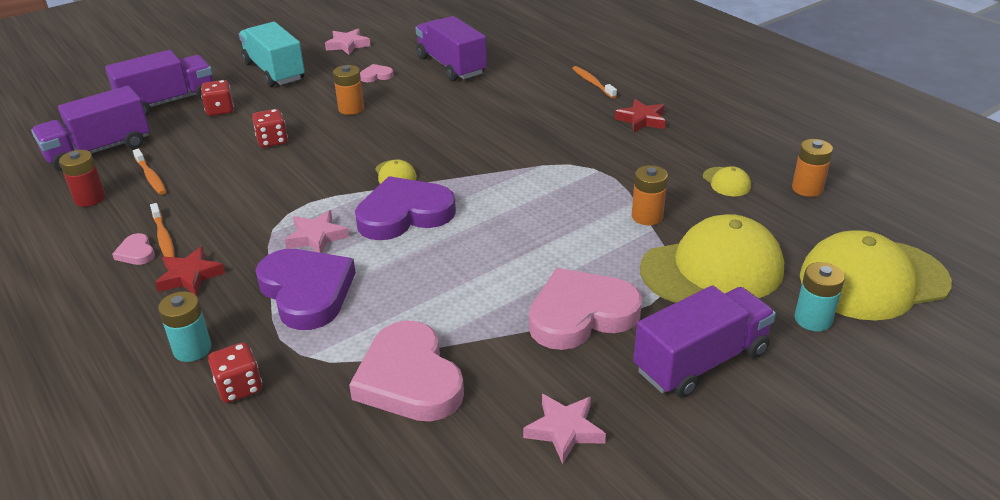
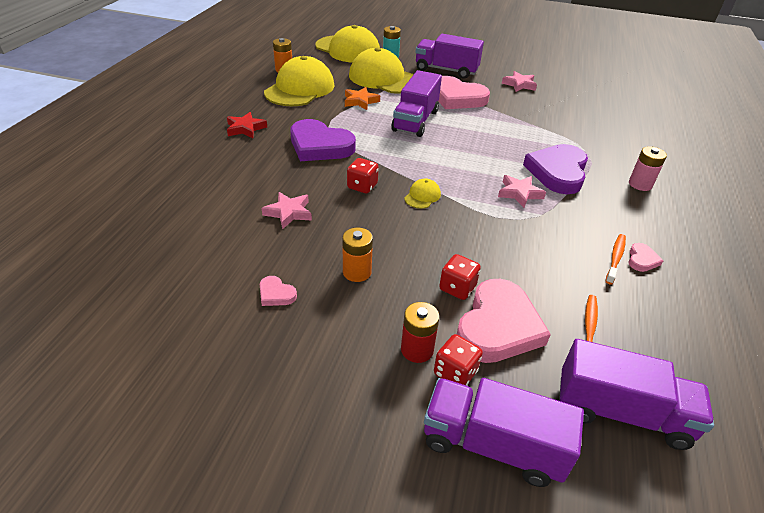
camera: 130 degrees left, 5 degrees up
(90, 198) = (657, 342): red battery -> red battery (417, 350)
(190, 276) = (615, 220): red star -> none
(192, 349) = (640, 184): turquoise battery -> pink battery
(239, 387) = (628, 158): red dice -> red dice (362, 186)
(274, 71) = (333, 394): turquoise truck -> none
(347, 45) = (208, 371): pink star -> pink star (289, 213)
(404, 214) = (456, 172): purple heart -> purple heart (320, 146)
(409, 379) = (552, 121): pink heart -> pink heart (498, 326)
(451, 66) = (214, 252): purple truck -> purple truck (415, 121)
(592, 83) = (196, 163): orange toothbrush -> none
(647, 216) = (360, 101): orange battery -> orange star
(726, 182) = (300, 89): yellow cap -> yellow cap, size x2.41

